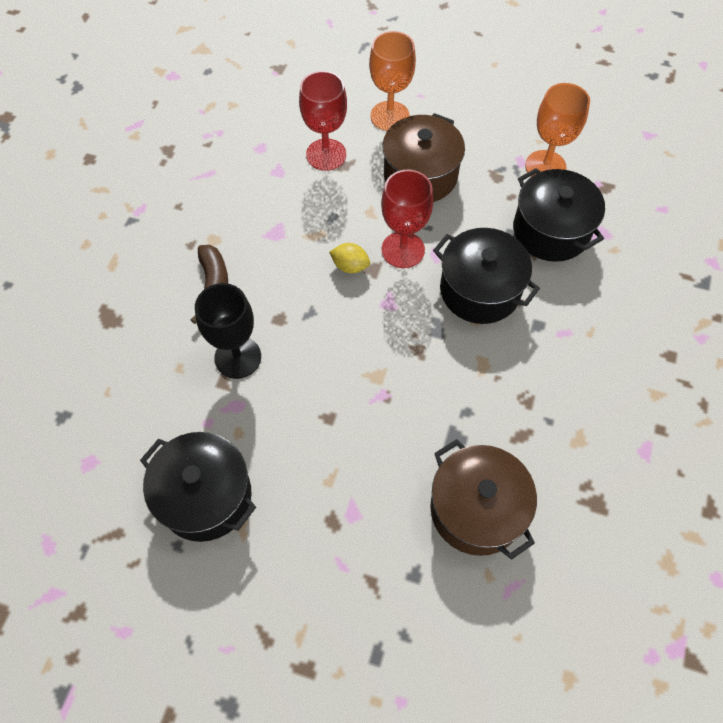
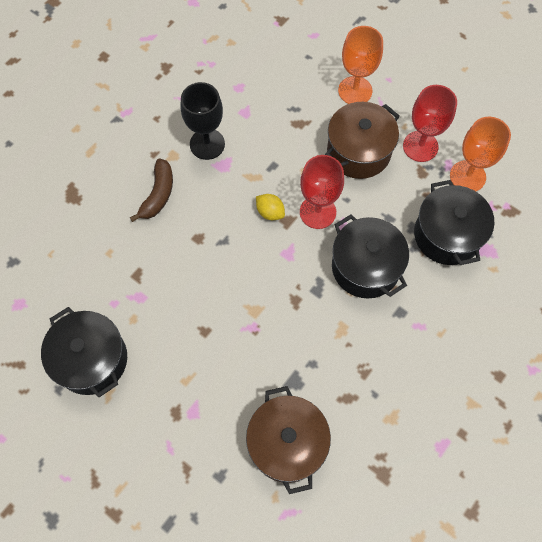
camera: 20 degrees right, 5 degrees up
(238, 357) = (155, 259): black goblet -> black goblet (207, 144)
(326, 155) = (289, 109): red goblet -> red goblet (420, 146)

